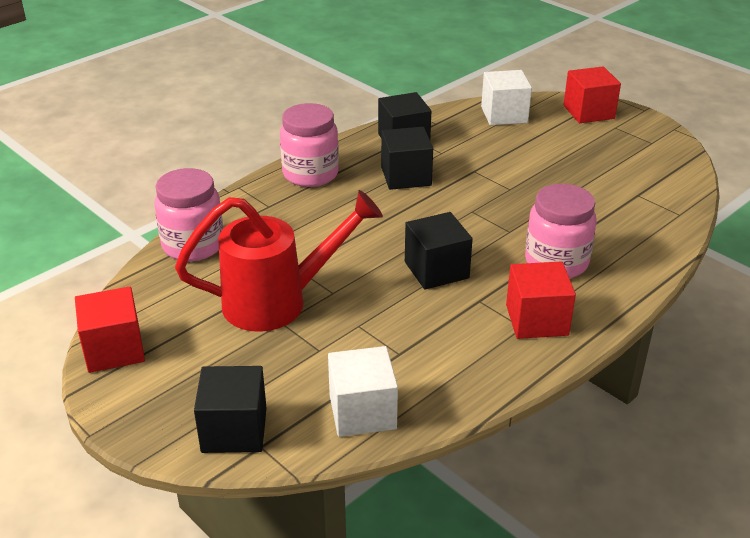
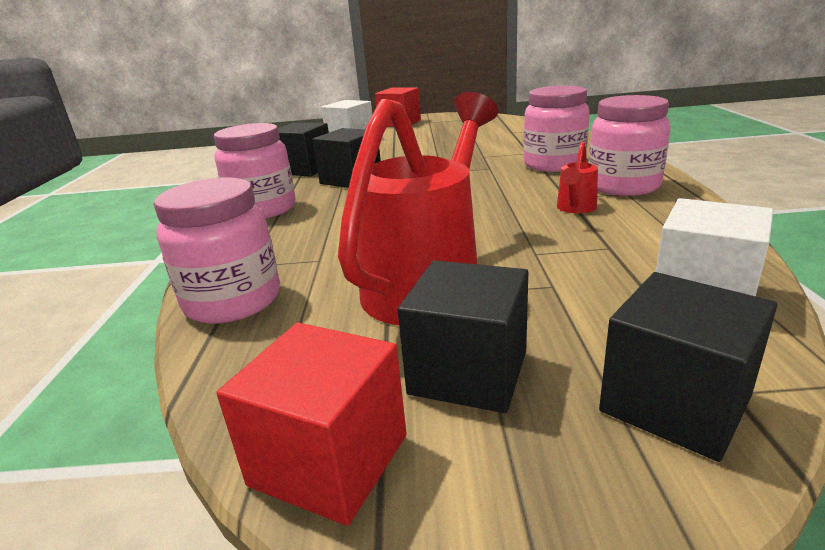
camera: 45 degrees left, 10 degrees down
(436, 270) = (499, 200): black cube -> black cube (468, 372)
(456, 313) = (575, 209): none -> red watering can
(536, 320) = (623, 186): red cube -> pink jar

